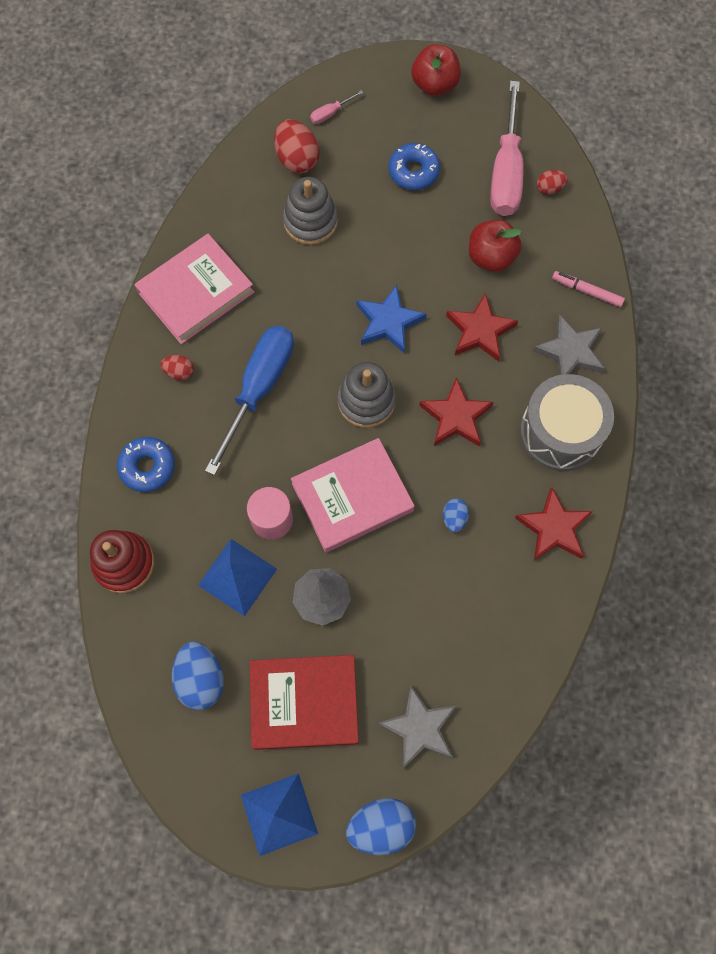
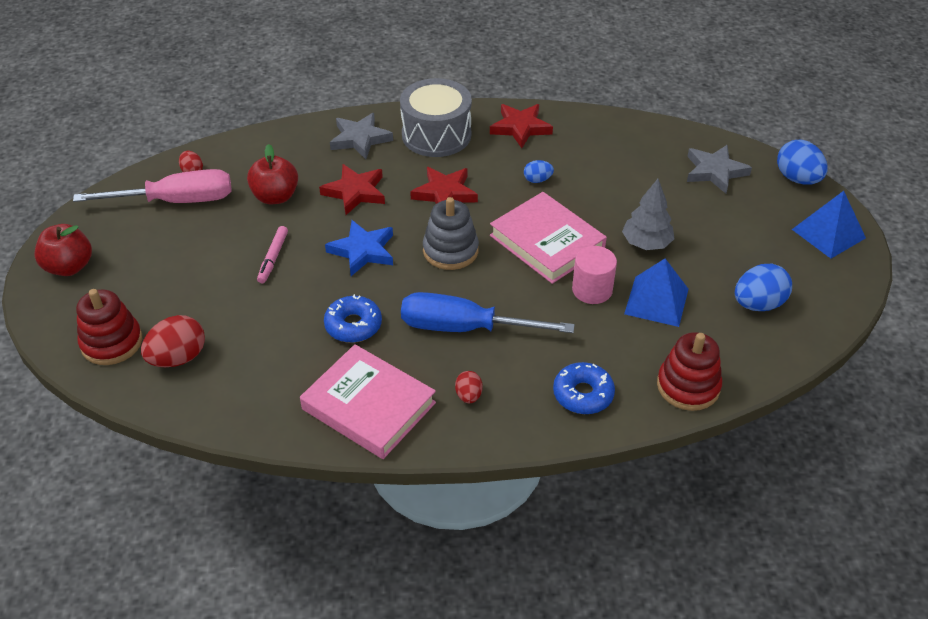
camera: 105 degrees left, 25 degrees down
(304, 703) = (736, 236): red book -> none
(310, 221) = (258, 330): grey stacking toy -> none
(330, 113) = (112, 342): pink screwdriver -> red stacking toy
(413, 172) = (184, 264): blue donut -> blue donut (353, 325)
(587, 291) = (298, 137): pink marker -> pink marker (273, 258)

